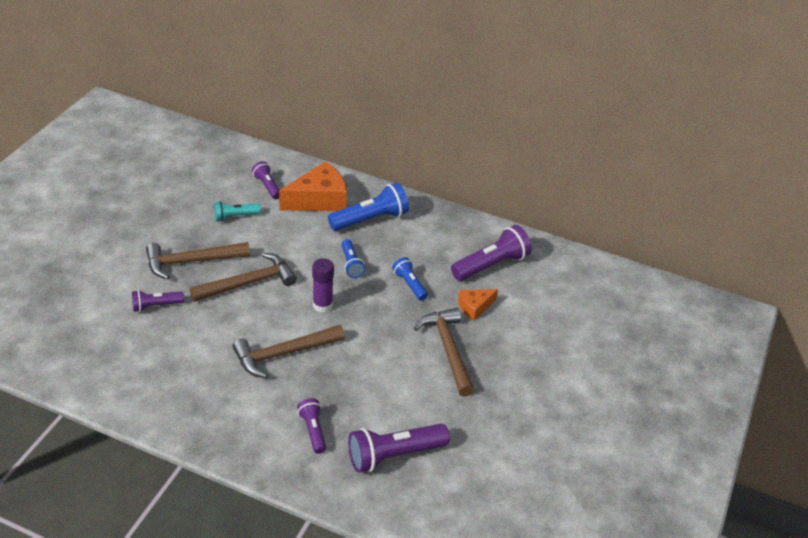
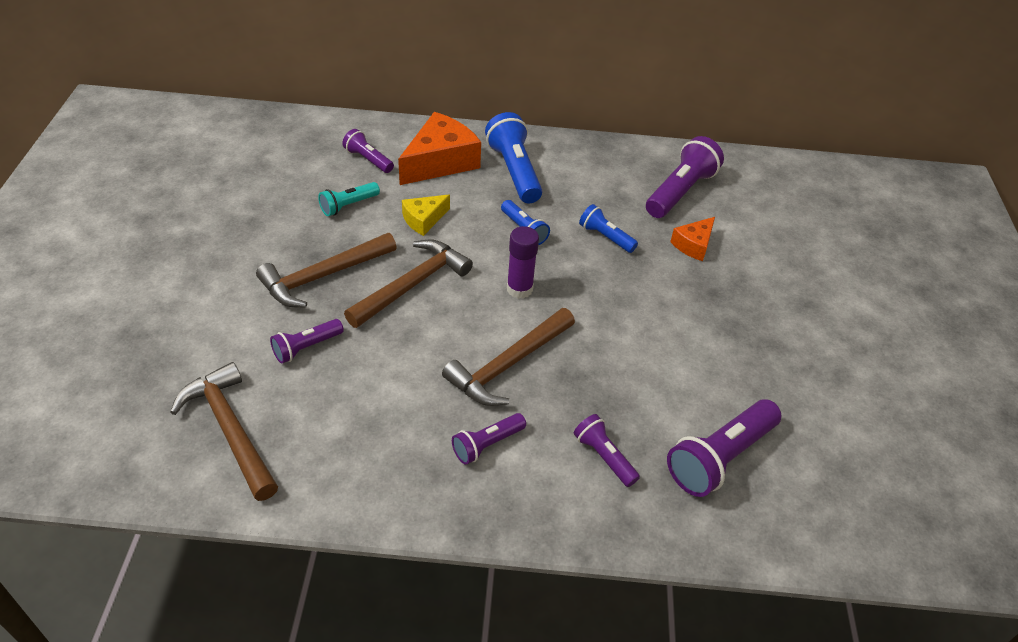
camera: 20 degrees left, 5 degrees up
(239, 400) = (487, 444): none -> purple flashlight
(282, 239) = (424, 220): none -> yellow cheese
(370, 219) = (514, 171): blue flashlight -> blue flashlight turned 60 degrees counterclockwise
(448, 349) = (697, 303): brown hammer -> brown hammer (230, 429)

